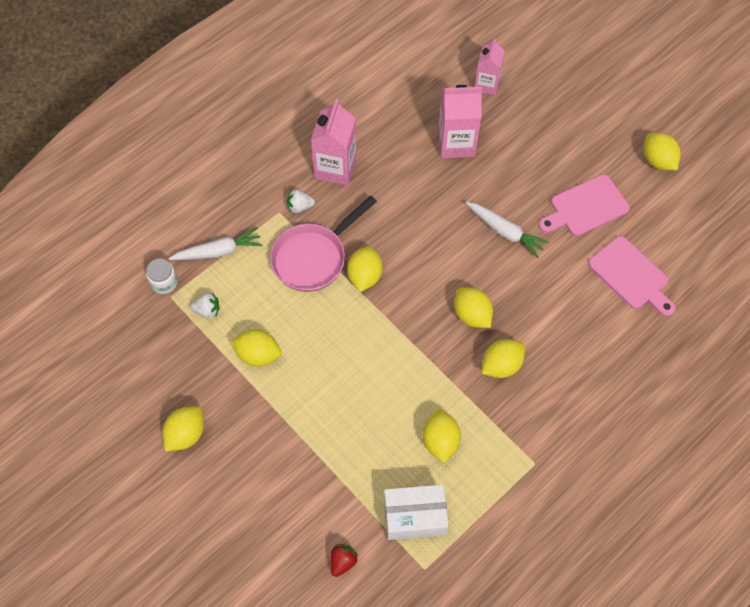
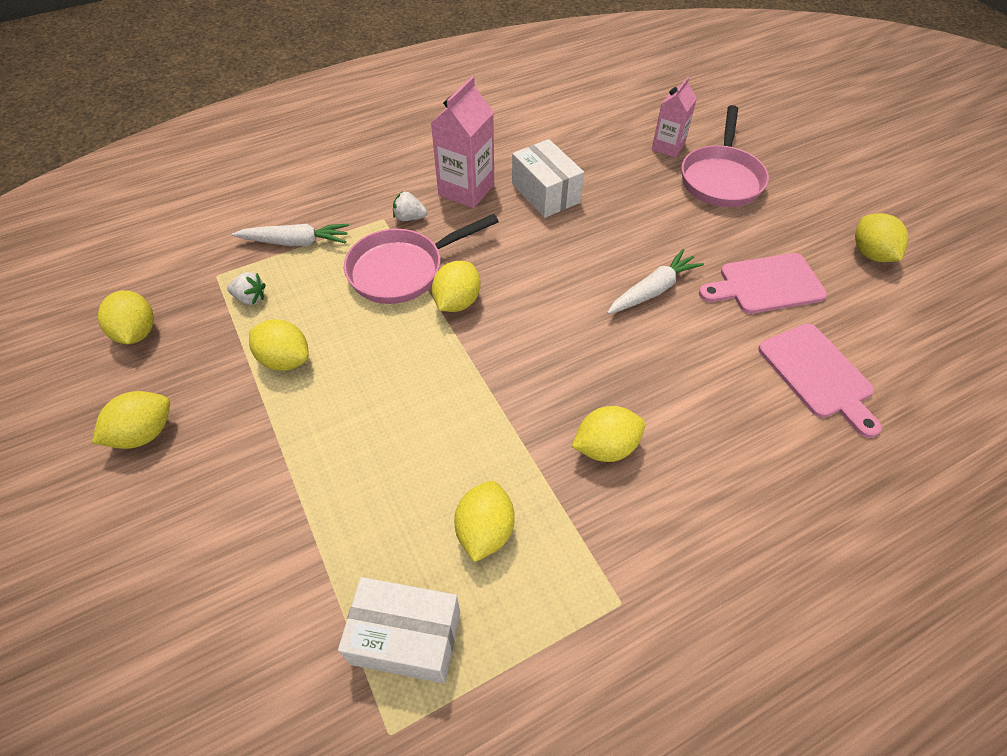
camera: 15 degrees right, 10 degrees down
(164, 282) = (217, 260): white jar -> none
(342, 561) = (265, 681): red strawberry -> none
(400, 157) = (545, 193): none -> white box
(456, 143) = (616, 192): pink carton -> none
(472, 315) = (582, 375): yellow lemon -> yellow lemon (137, 332)
(505, 232) = (653, 290): white carrot -> white carrot turned 90 degrees counterclockwise
(536, 110) = (721, 178): none -> pink pan

